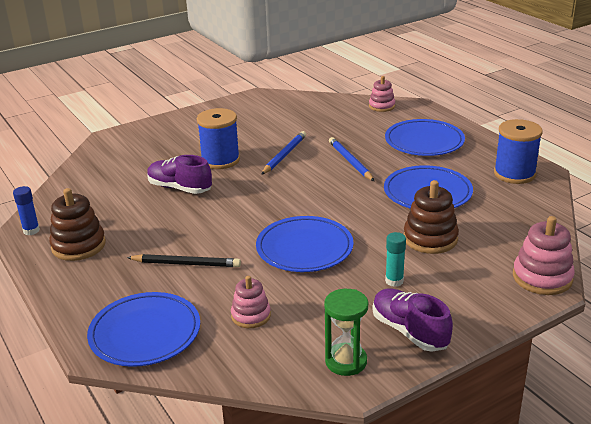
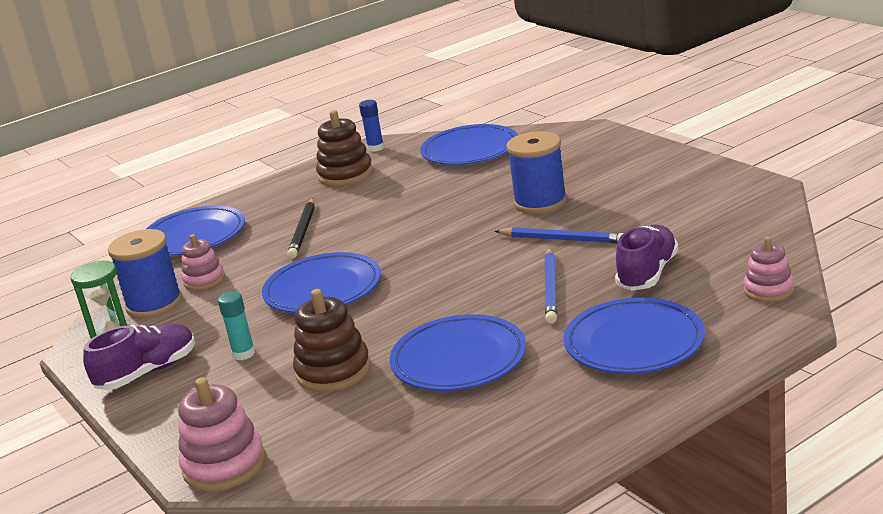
camera: 90 degrees right, 5 degrees down
(92, 185) = (470, 150): none -> blue plate
(180, 188) = (464, 194): purple shoe -> purple shoe (647, 273)
(350, 161) = (551, 288): blue pencil -> blue pencil turned 120 degrees clockwise
(514, 174) = (527, 437): blue spool -> blue spool (154, 304)

